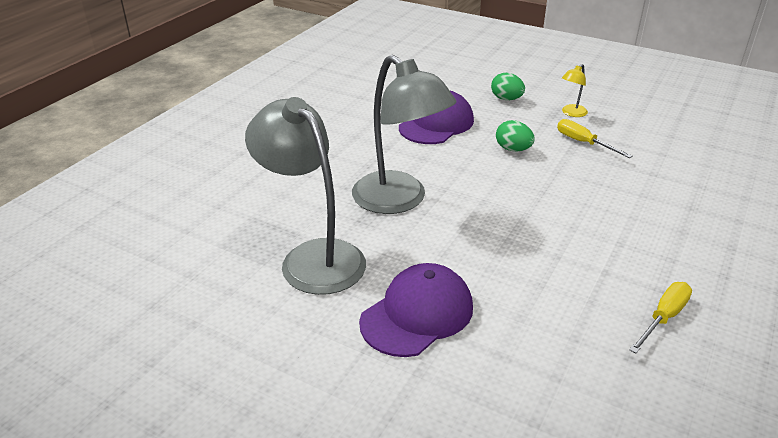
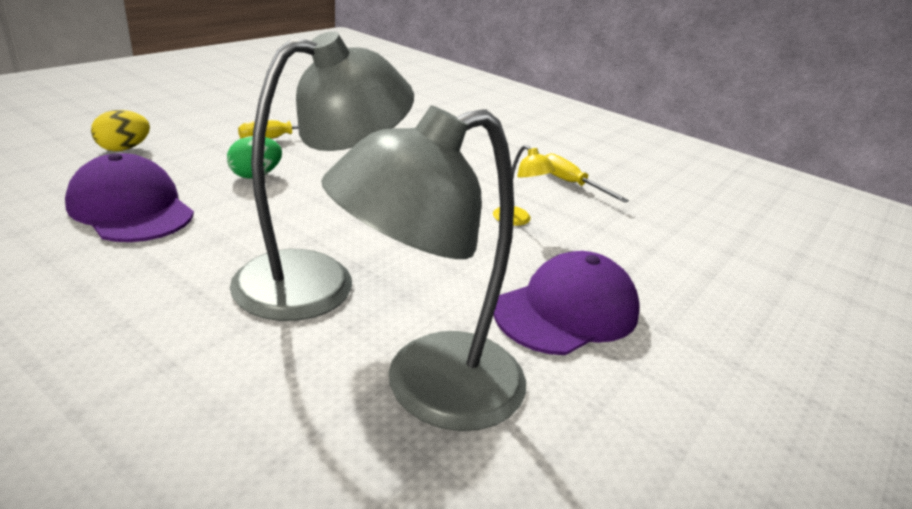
camera: 85 degrees left, 5 degrees down
(417, 314) = (567, 311): purple cap -> purple cap turned 90 degrees clockwise
(506, 99) = (124, 149): green egg -> yellow egg
(571, 113) = (208, 126): yellow lamp -> yellow lamp (517, 220)

